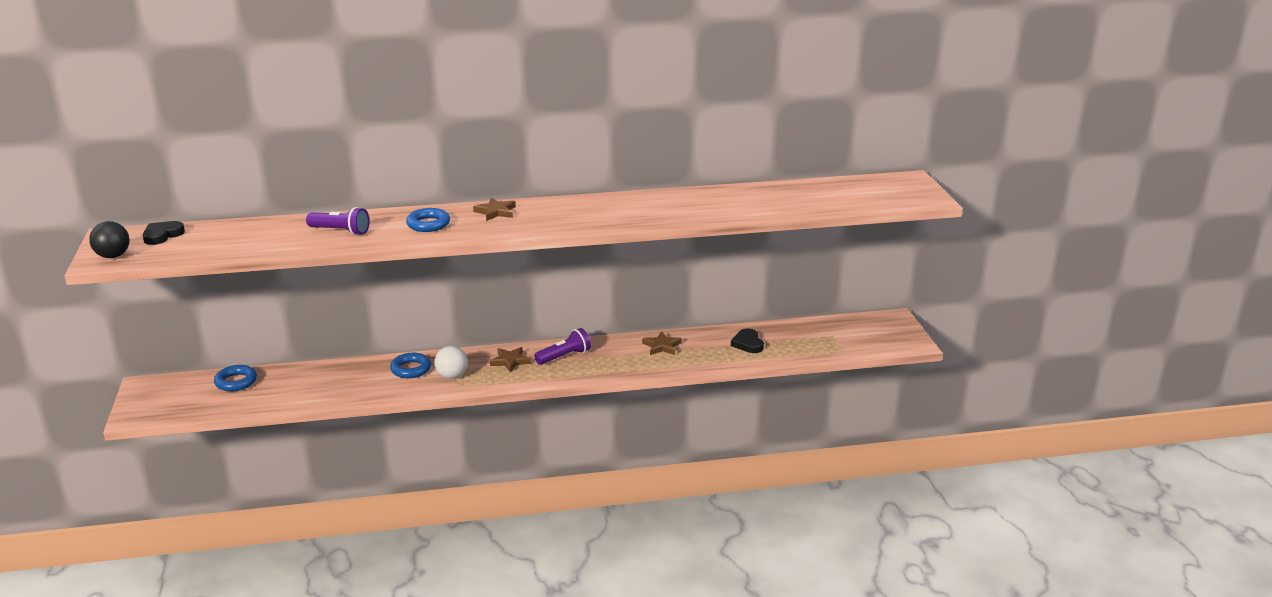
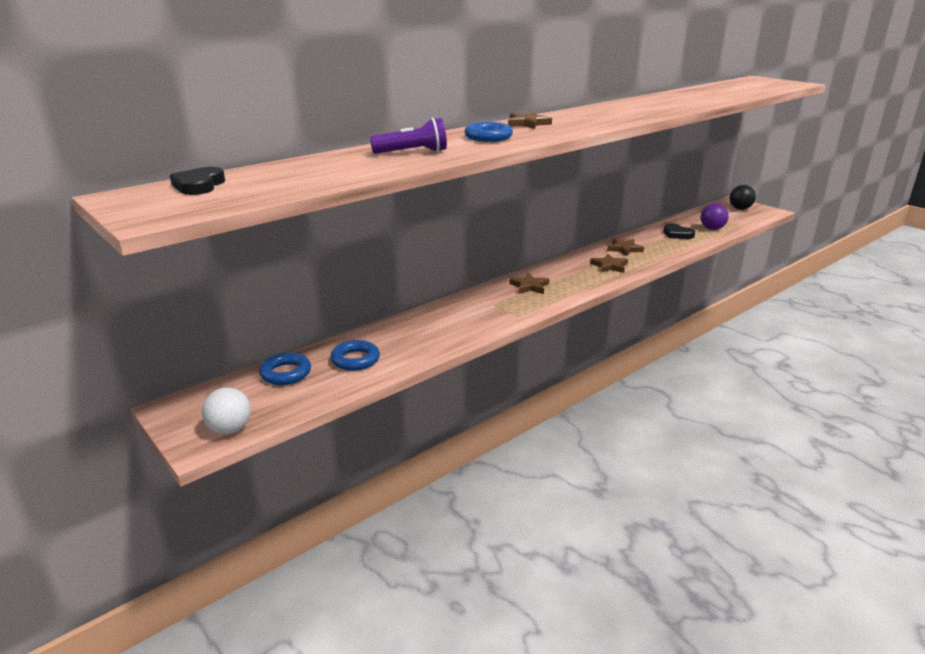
camera: 30 degrees left, 0 degrees up
(113, 256) = (163, 211): black ball -> black ball (740, 209)
(411, 369) = (453, 314): blue ring -> blue ring (355, 360)
(452, 376) = (499, 309): white ball -> white ball (230, 429)
(564, 356) = (566, 272): purple flashlight -> none
(615, 361) = (609, 266): none -> brown star
(798, 347) = (712, 229): none -> purple ball

